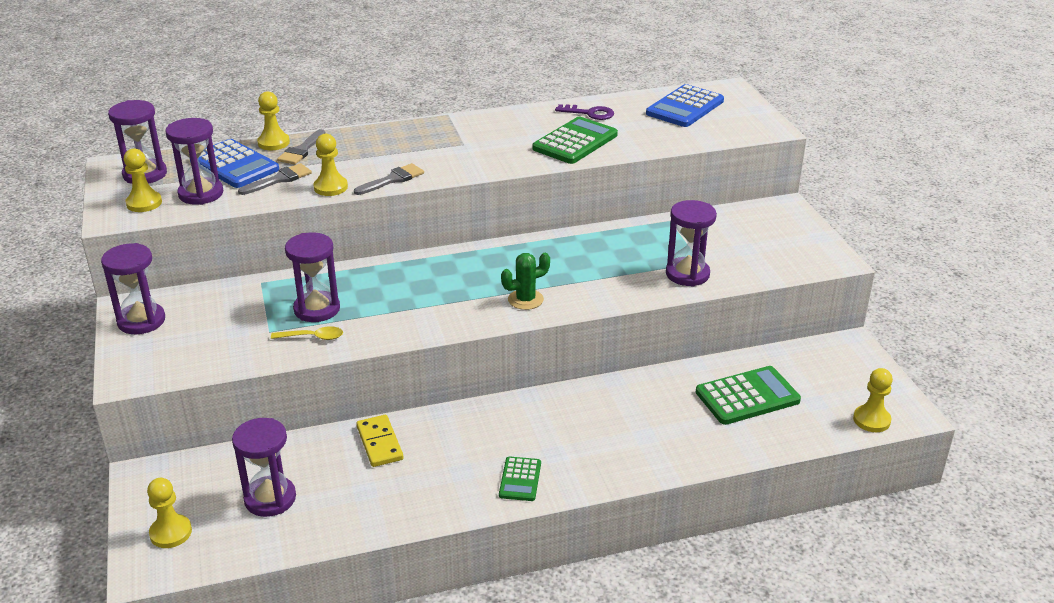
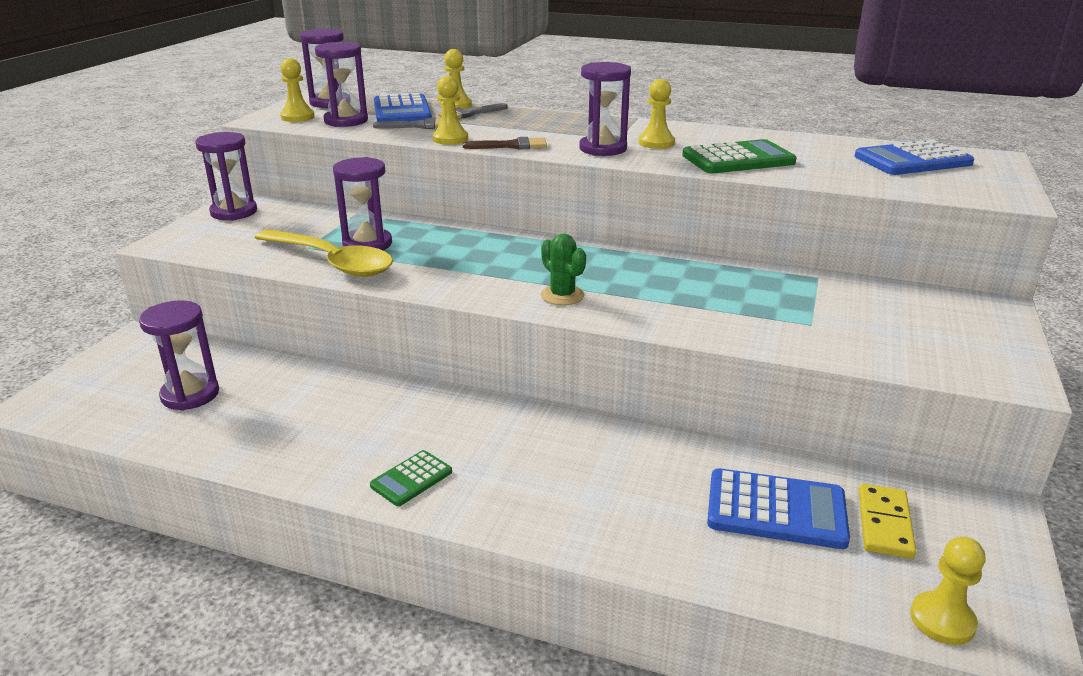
camera: 35 degrees right, 5 degrees down
(171, 533) = (90, 387): yellow pawn -> yellow pawn (656, 143)
(313, 337) = (332, 262): yellow spoon -> yellow spoon, size x2.33
(380, 443) = (333, 389): yellow domino -> yellow domino (885, 524)
(393, 179) = (512, 146): grey brush -> brown brush
(525, 300) = (562, 295): green cactus -> green cactus turned 45 degrees clockwise
(590, 113) = (787, 143): purple key -> none
(687, 274) = (779, 330): purple hourglass -> purple hourglass (603, 149)
(747, 396) = (776, 510): green calculator -> blue calculator

